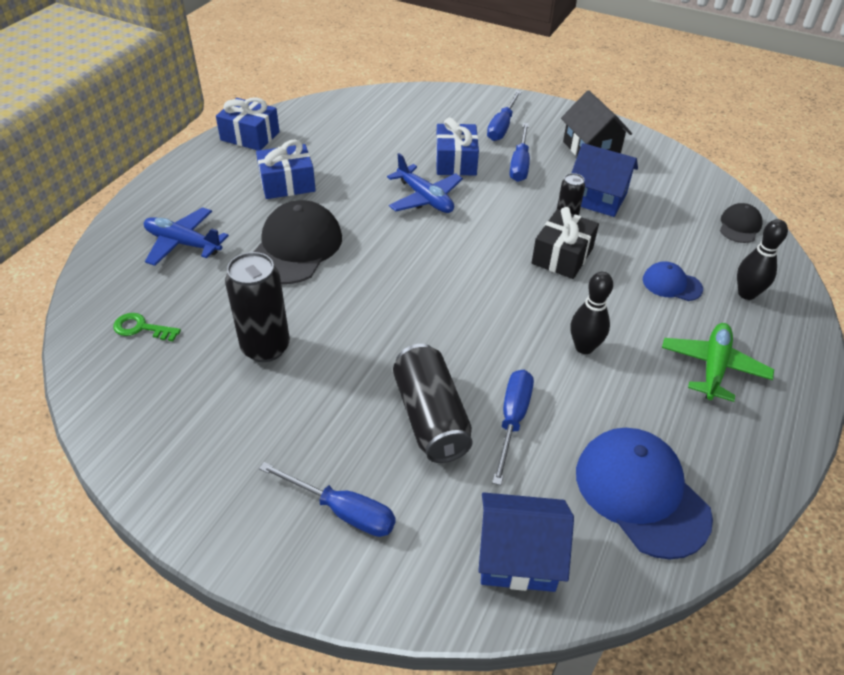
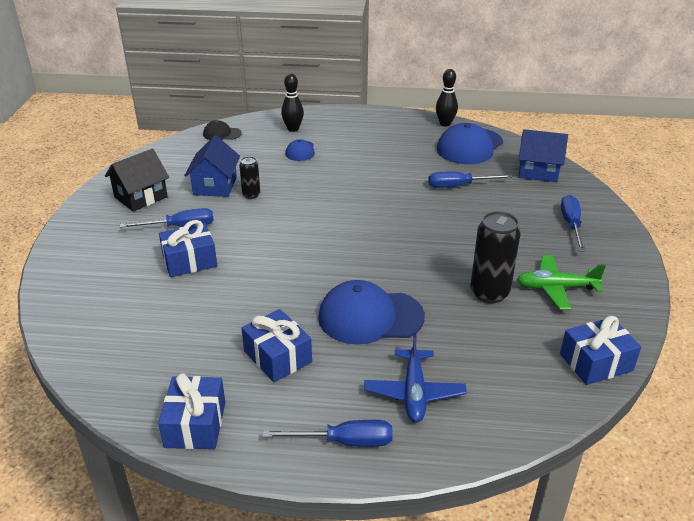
camera: 110 degrees left, 10 degrees down
(102, 383) = (596, 362): none -> blue gift
(141, 328) = (530, 368): green key -> none
(296, 247) = (370, 317): black cap -> blue cap
(425, 198) = (258, 265): blue plane -> none
(430, 417) = (482, 212): black can -> none
(502, 127) = (116, 247): blue screwdriver -> blue screwdriver (344, 442)
(518, 556) = (538, 171): blue house -> blue house turned 60 degrees counterclockwise
(562, 256) = (296, 191): black gift -> none
(584, 347) = (381, 172): black bowling pin -> black bowling pin (445, 124)
(713, 367) = (365, 135): green plane -> green plane (556, 288)

